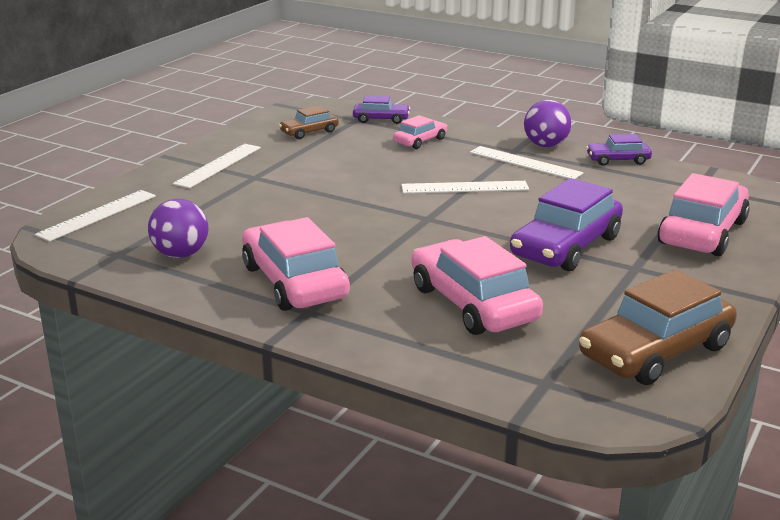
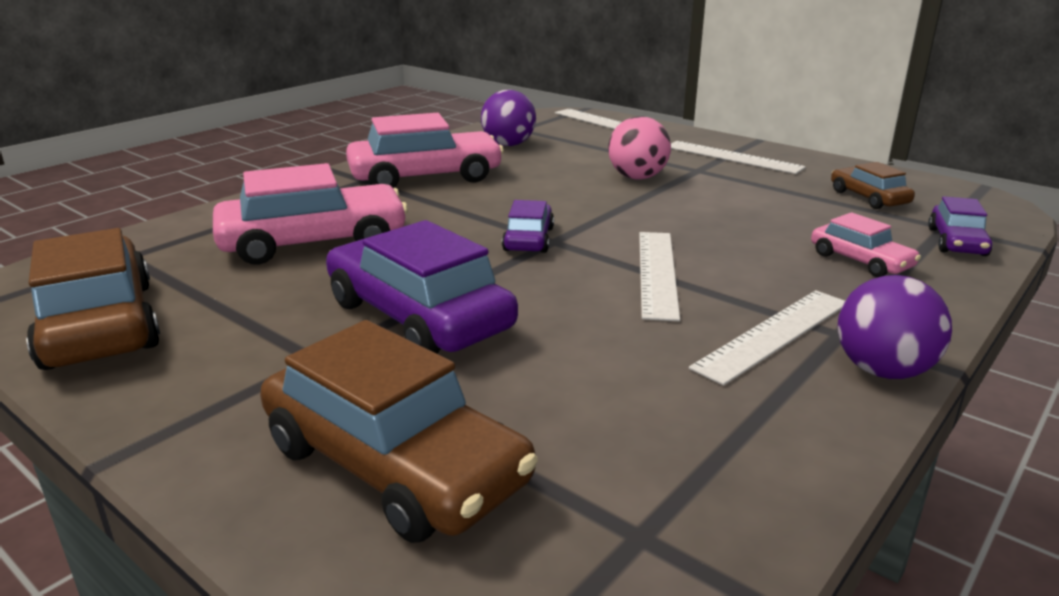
camera: 100 degrees right, 0 degrees up
(279, 197) = (637, 177): none -> pink ball
(618, 160) = (812, 447): purple car -> purple car (528, 239)
(702, 232) = (394, 464): pink car -> brown car

